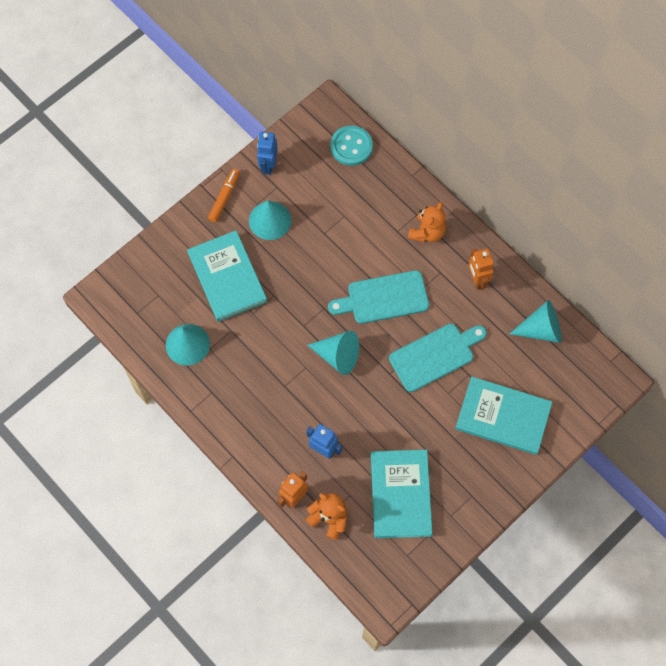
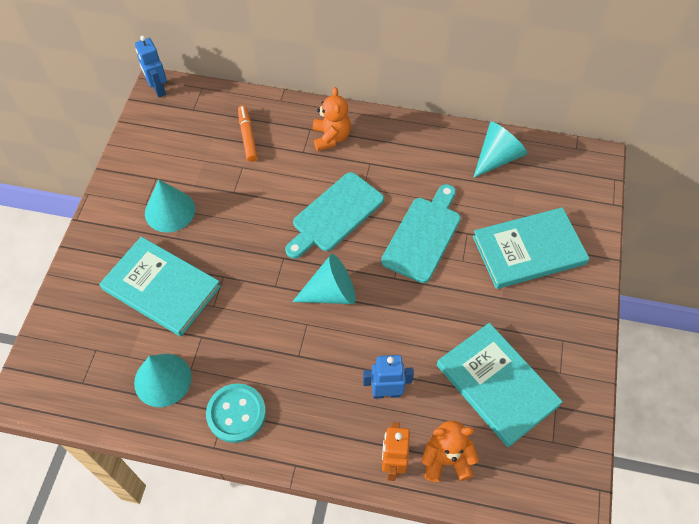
camera: 35 degrees left, 10 degrees down
(224, 197) = (107, 217): orange marker -> orange marker (247, 137)
(268, 165) = (134, 165): blue robot -> blue robot (158, 89)
(351, 146) = (205, 107): turquoise button -> turquoise button (236, 413)
(477, 279) = (408, 150): orange robot -> none

